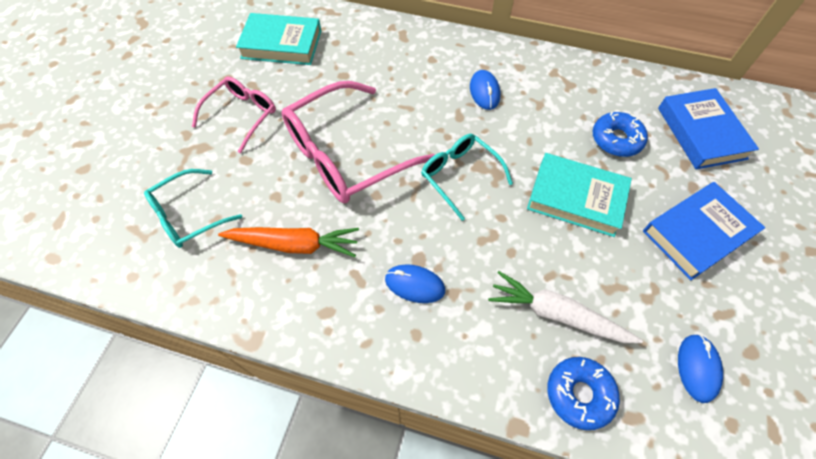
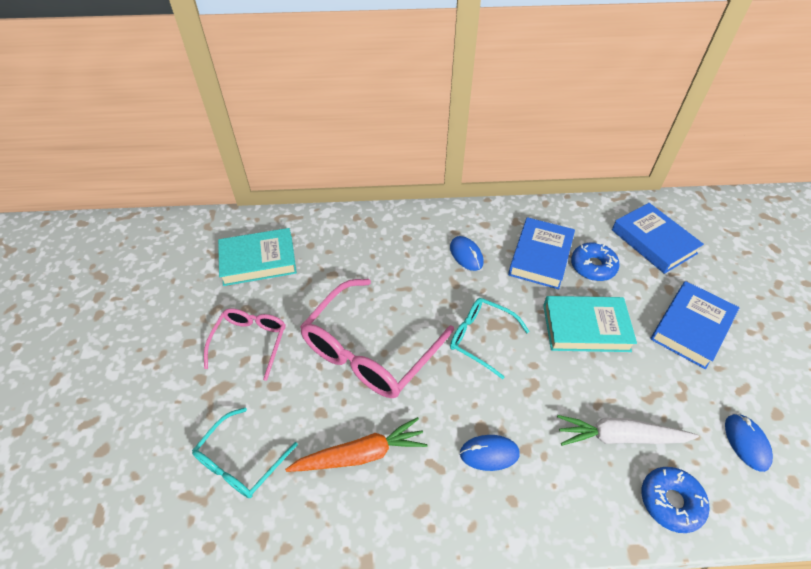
camera: 20 degrees left, 10 degrees down
(563, 114) = (540, 256): none -> blue book

